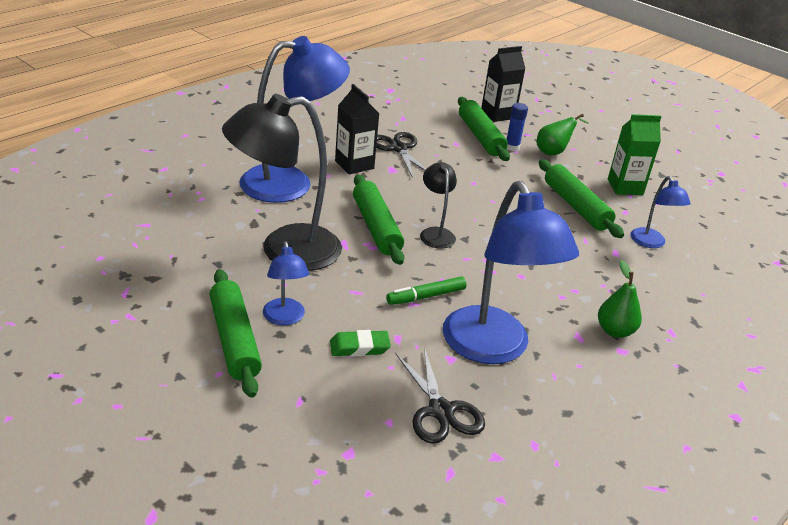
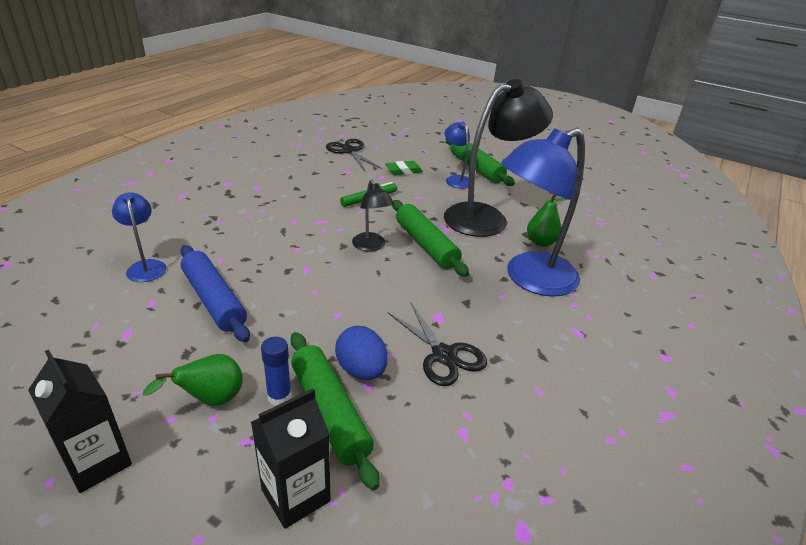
camera: 170 degrees right, 0 degrees up
(354, 165) = (483, 315): black carton -> black carton (97, 462)
(459, 150) = (361, 370): none -> blue egg
(493, 348) = (319, 176): blue lamp -> none
(576, 206) = (214, 300): green rolling pin -> blue rolling pin
(614, 331) = (227, 192): green pear -> green pear (541, 242)
(625, 187) = (126, 344): green carton -> none

